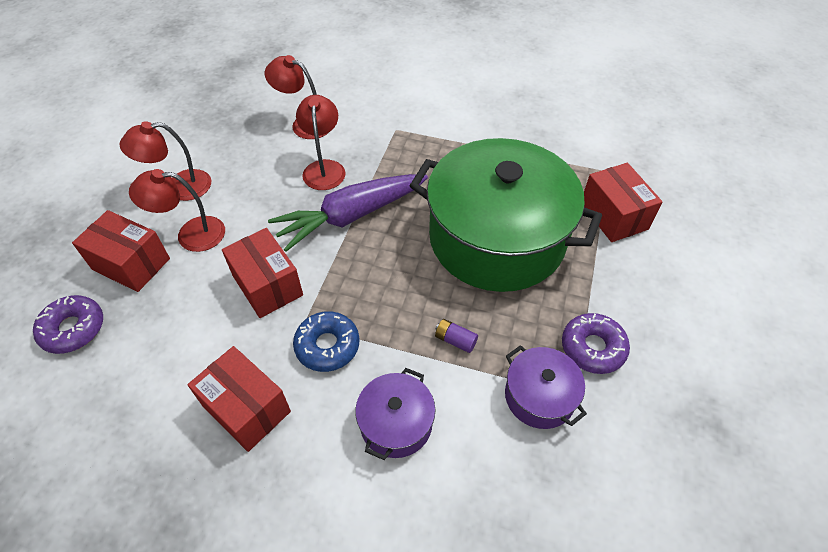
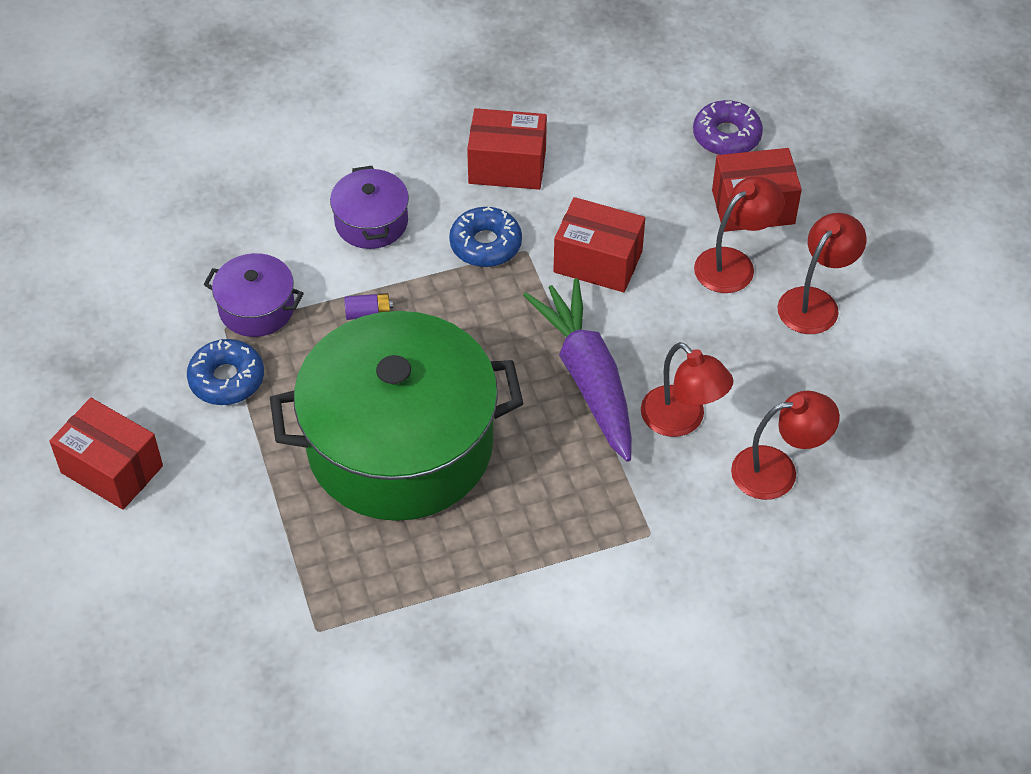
camera: 145 degrees right, 0 degrees up
(351, 216) = (588, 378): purple carrot -> purple carrot turned 45 degrees counterclockwise
(593, 348) = (227, 379): purple donut -> blue donut
(613, 216) = (275, 558): red box -> red box (112, 469)

